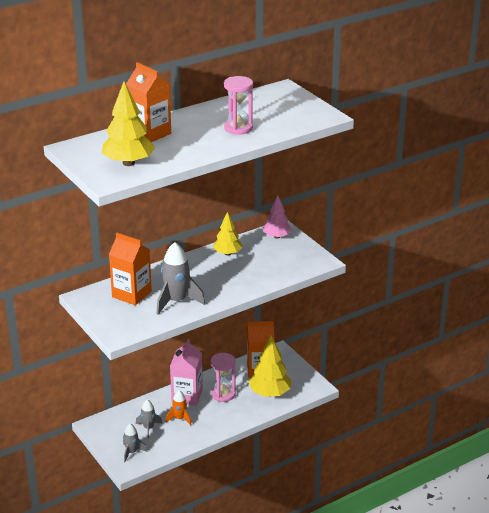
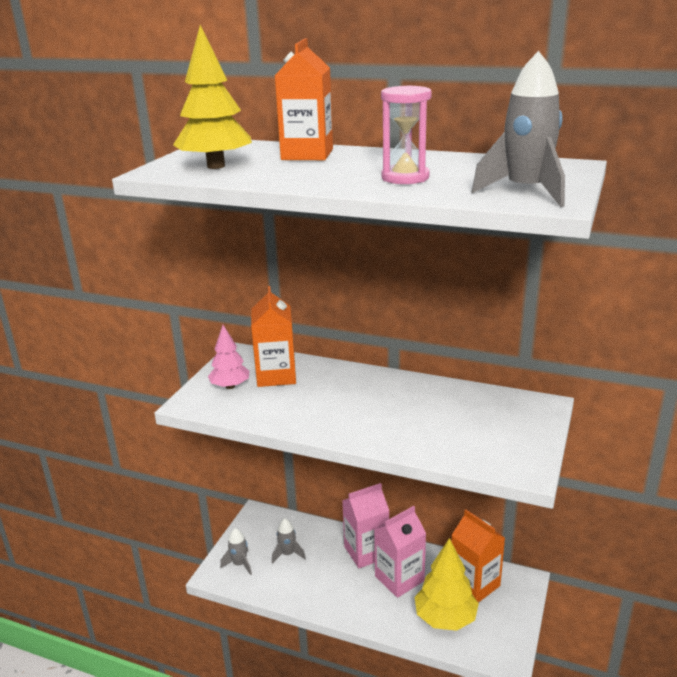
camera: 55 degrees right, 5 degrees down
(177, 301) = (295, 407): grey rocket -> grey rocket (526, 192)
(180, 418) = (325, 568): orange rocket -> none
(223, 394) = (399, 578): pink hourglass -> pink carton
(227, 253) = (435, 394): yellow tree -> none
(277, 236) = (524, 410): pink tree -> pink tree (230, 386)

